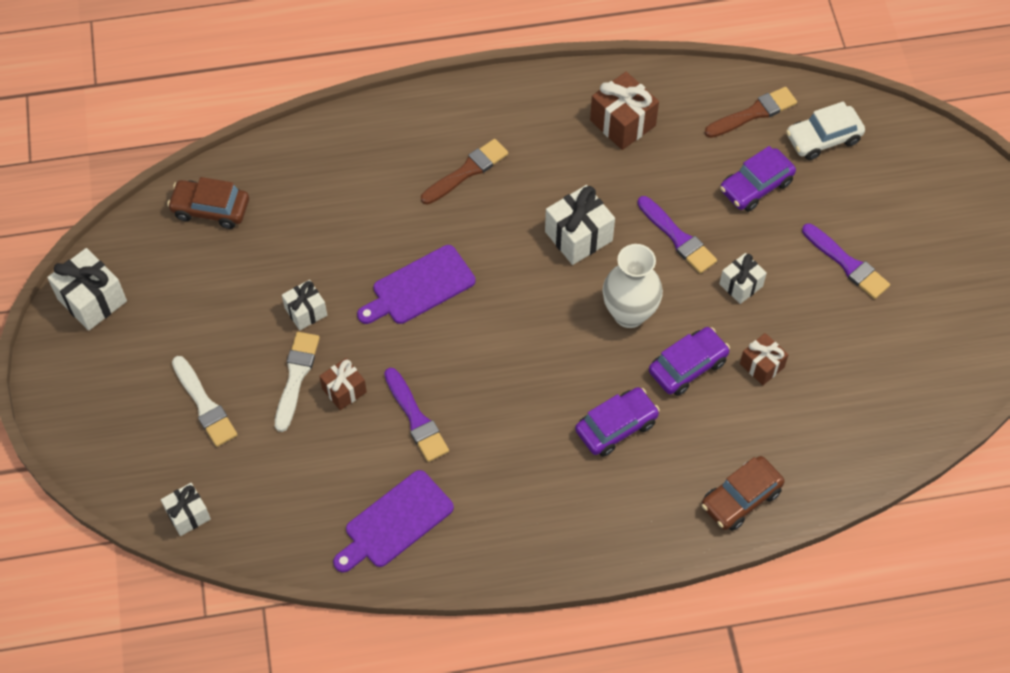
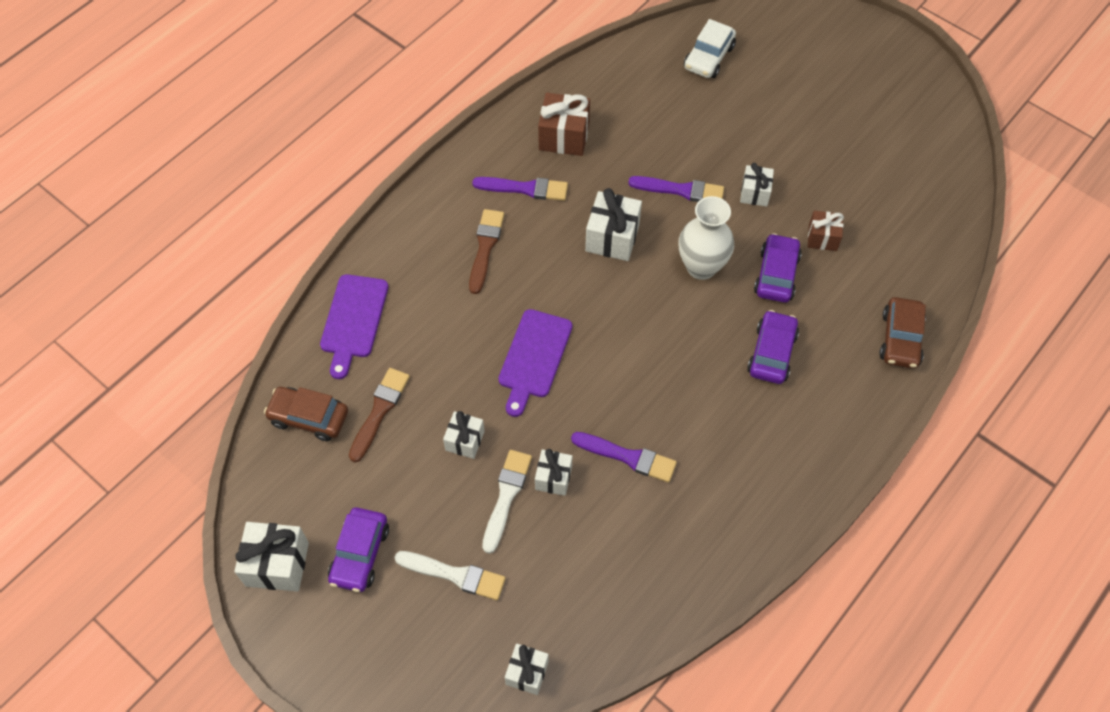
camera: 40 degrees left, 0 degrees up
(210, 209) = (309, 417): brown car -> brown car turned 45 degrees clockwise
(296, 377) = (506, 496): white brush -> white brush turned 45 degrees clockwise
(344, 390) = (553, 478): brown gift -> white gift
(395, 522) = (689, 546): purple cutting board -> purple cutting board (354, 320)
(753, 113) = (646, 70): brown brush -> brown brush (379, 411)
(756, 186) = (697, 119): purple car -> purple car (360, 554)
(847, 264) = (807, 130): purple brush -> purple brush (525, 188)

